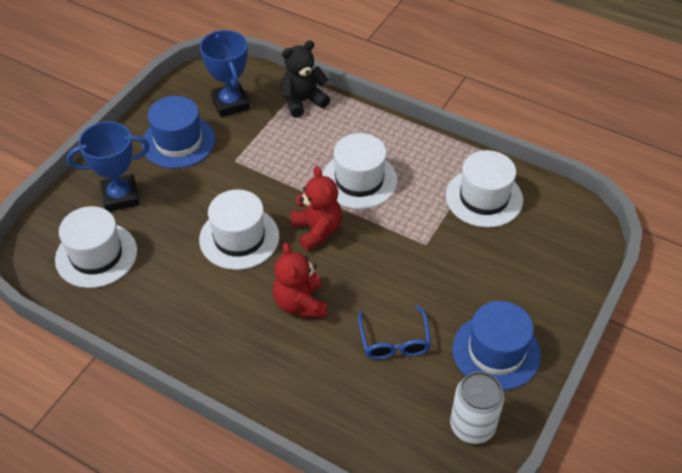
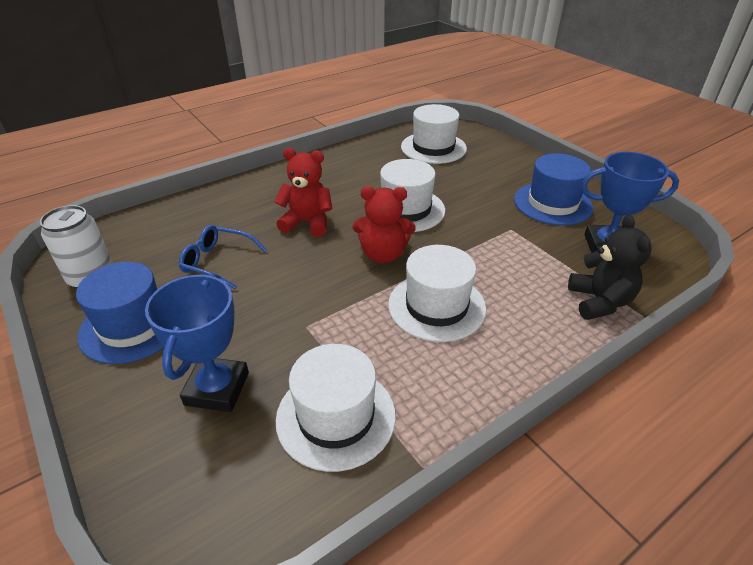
camera: 115 degrees right, 10 degrees down
(120, 197) = (491, 165): blue trophy -> blue trophy (217, 388)

